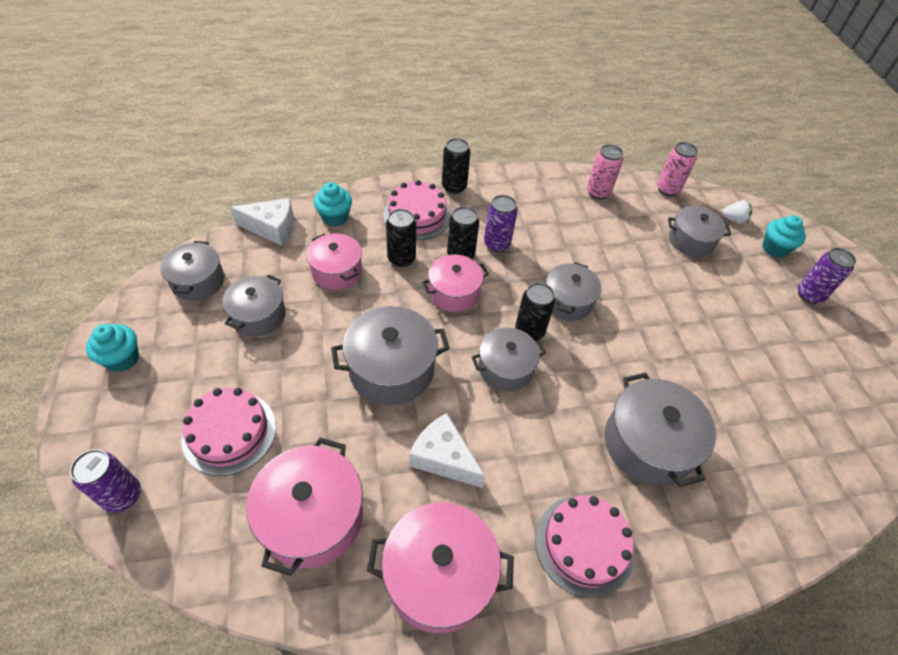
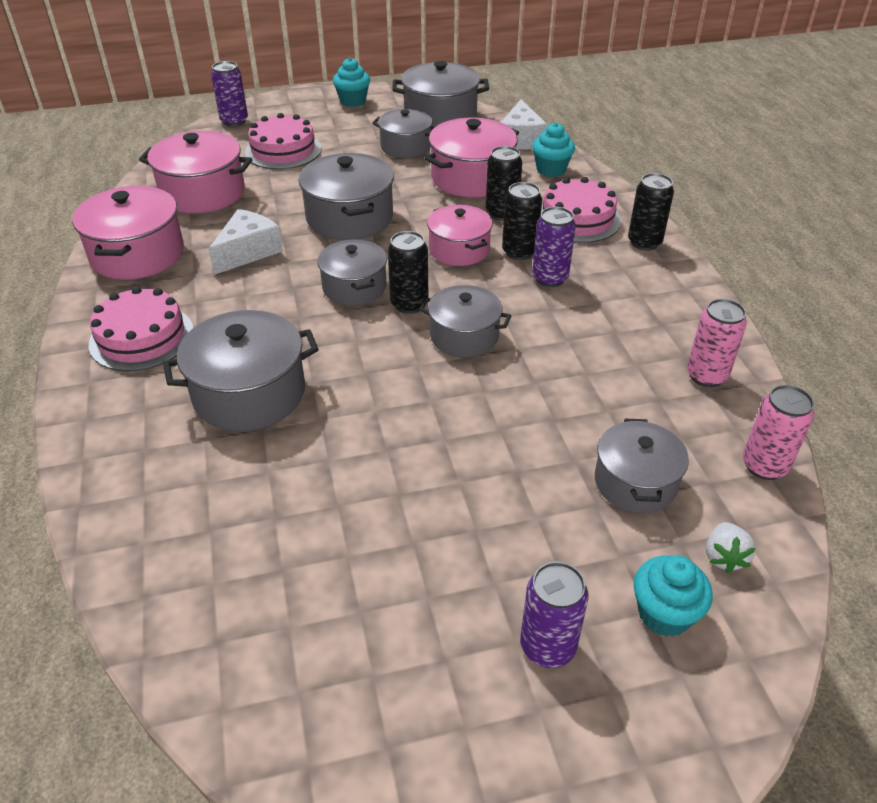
camera: 90 degrees right, 10 degrees down
(198, 281) = (440, 116): grey pot -> grey pot, size x1.51
(337, 271) = (471, 178): pink pot -> pink pot, size x1.51

